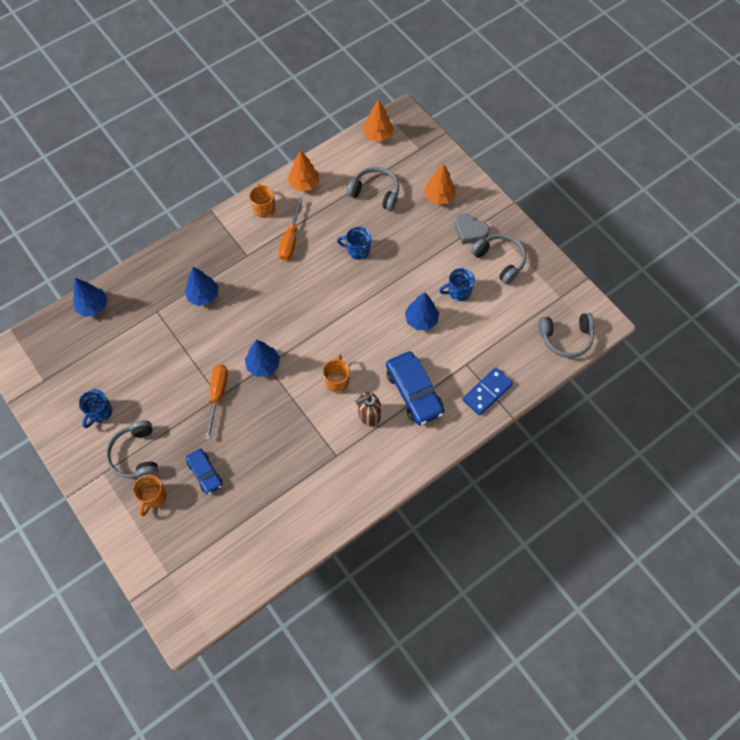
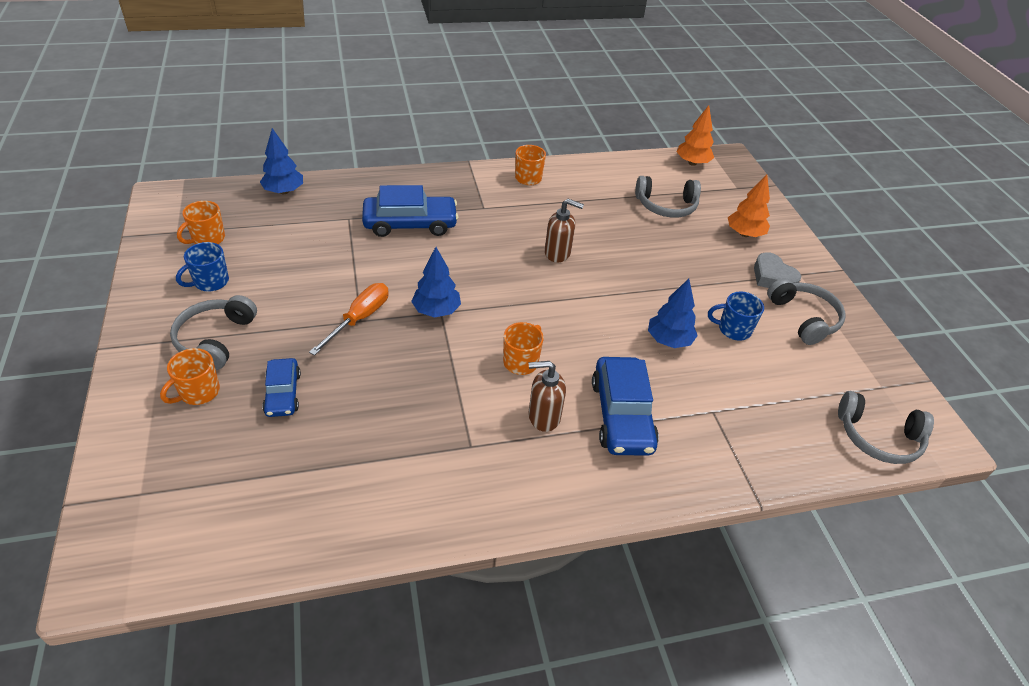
camera: 20 degrees right, 20 degrees down
(70, 377) = (208, 239): none -> orange mug
(203, 296) = (410, 224): blue tree -> blue car
(290, 239) = (542, 211): orange screwdriver -> none
(304, 184) = (586, 173): orange tree -> none
(319, 276) = (558, 253): none -> brown soap dispenser
(357, 250) = (618, 247): blue mug -> none
(375, 192) = (666, 206): grey headphones -> grey headphones turned 135 degrees clockwise
(487, 392) = (732, 457): blue domino -> none

